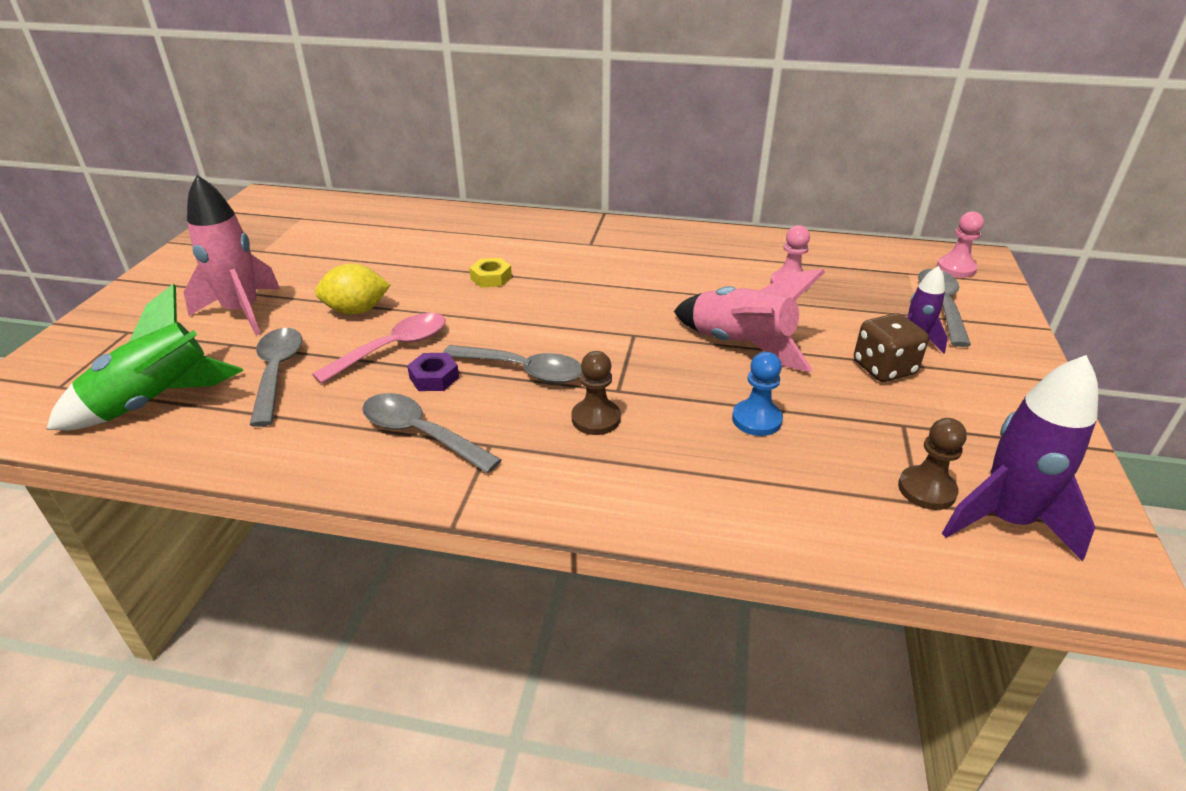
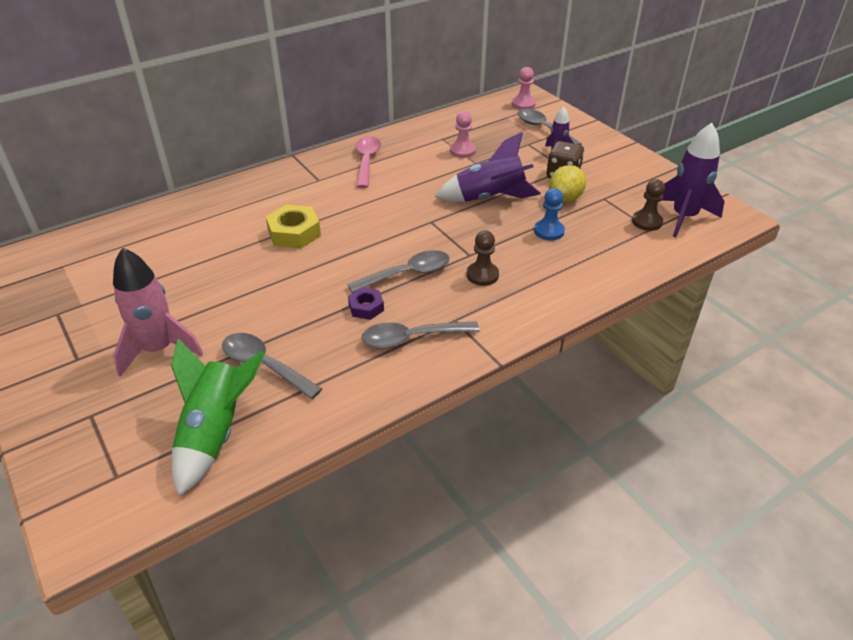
camera: 45 degrees left, 5 degrees up
(356, 310) = (243, 301): yellow lemon -> yellow lemon (565, 198)
(393, 348) = (311, 307): pink spoon -> pink spoon (367, 161)
(491, 278) = (294, 233): yellow nut -> yellow nut, size x1.66
(741, 346) = (490, 198): pink rocket -> purple rocket

